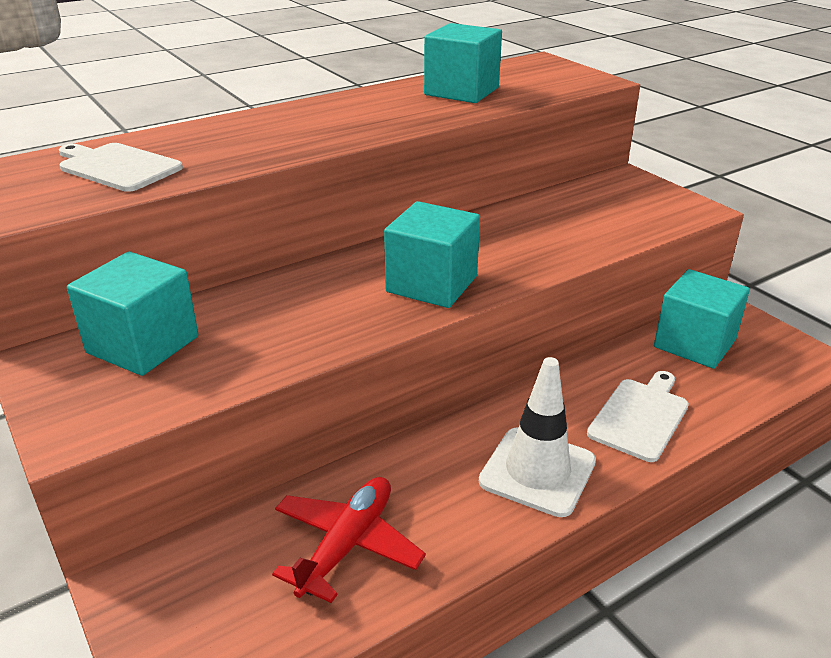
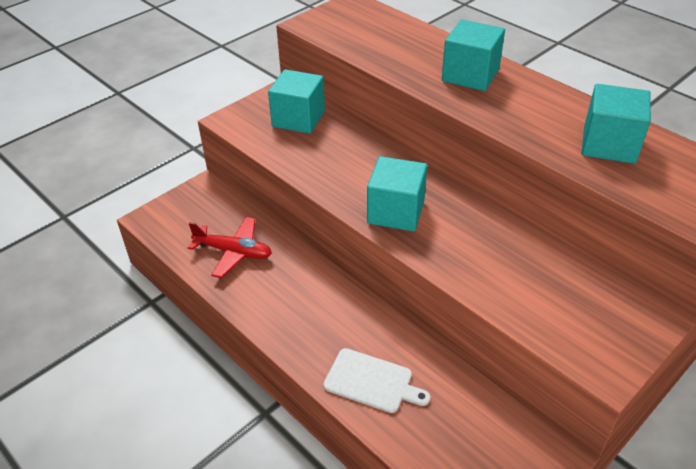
camera: 80 degrees right, 10 degrees up
(117, 167) = (381, 38): white cutting board -> none
(537, 471) = (302, 326): white traffic cone -> none
(694, 344) = (484, 424): turquoise cube -> turquoise cube (470, 75)

